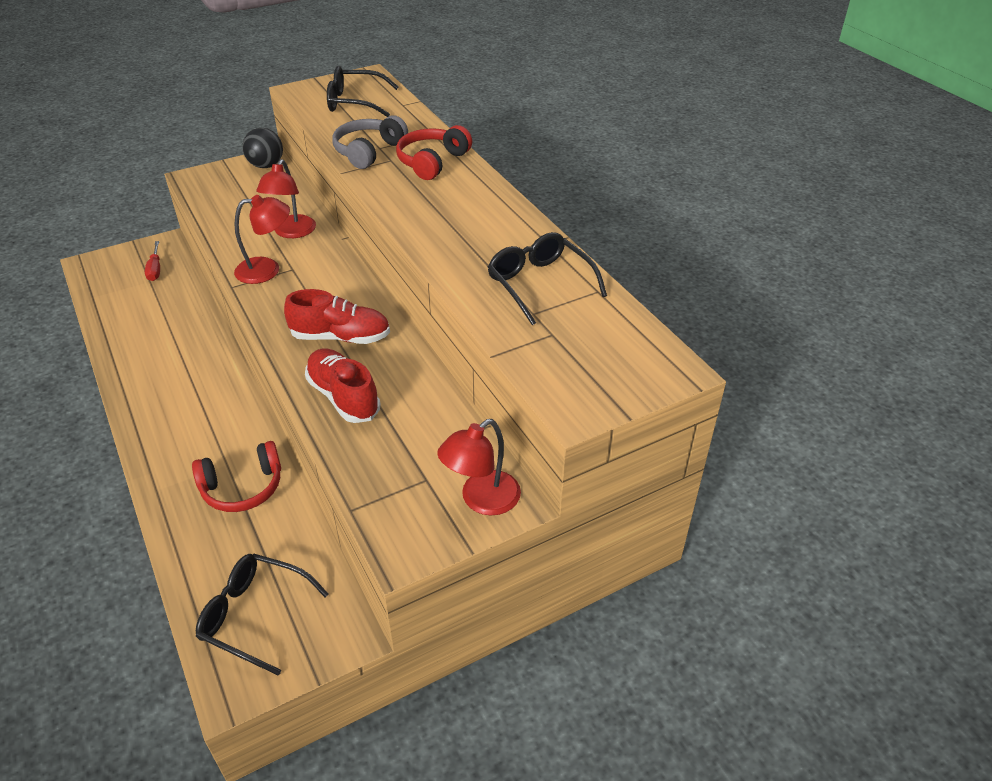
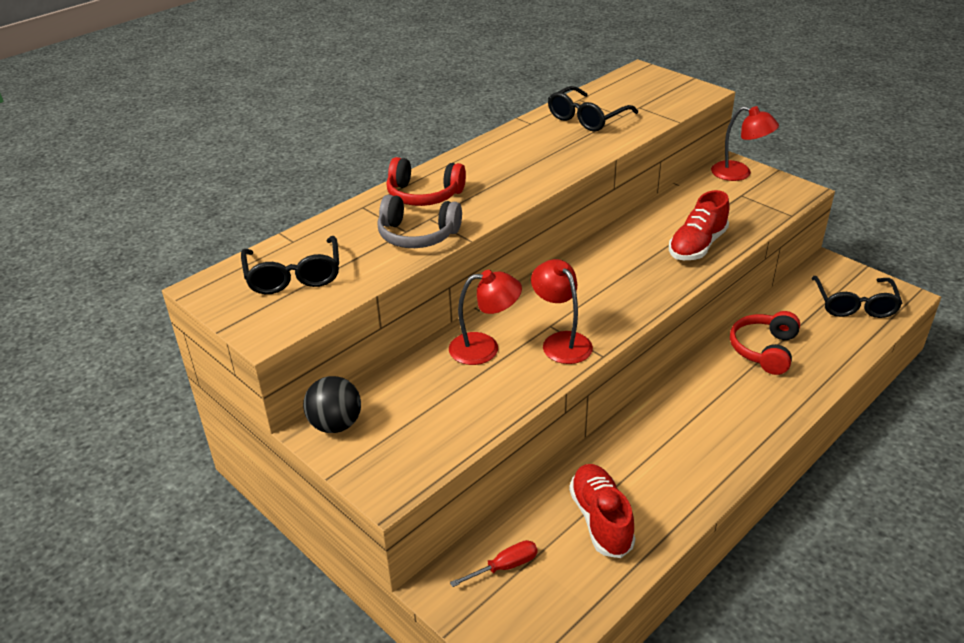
camera: 105 degrees left, 5 degrees down
(242, 487) = (764, 350): red headphones -> red headphones turned 120 degrees counterclockwise
(341, 337) = (630, 266): red shoe -> red shoe (600, 519)

